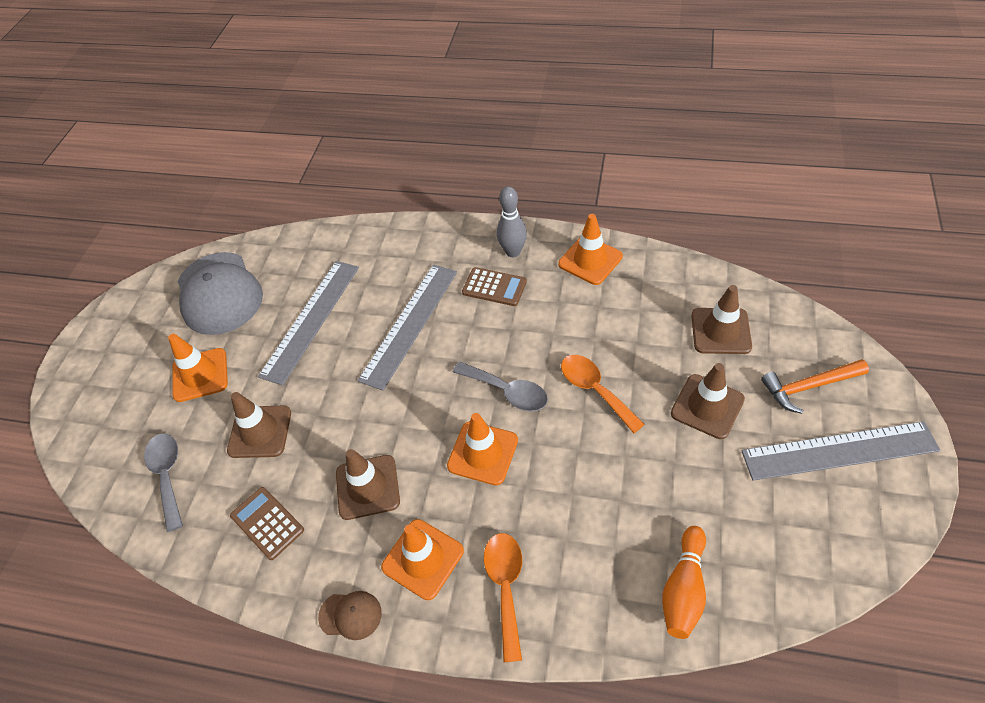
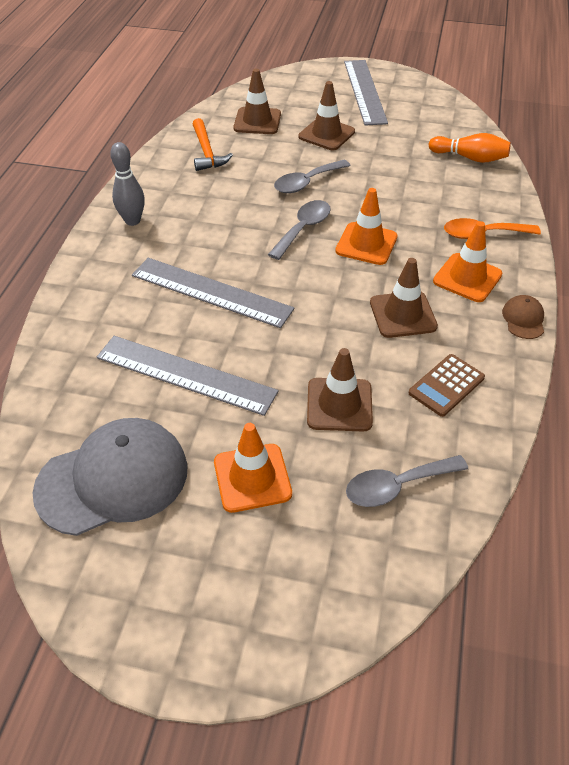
camera: 95 degrees left, 5 degrees down
(494, 287) = (176, 234): brown calculator -> none
(590, 260) = (161, 176): orange traffic cone -> none
(595, 390) = (306, 182): orange spoon -> grey spoon
(809, 387) = (313, 94): orange hammer -> orange hammer (207, 152)

